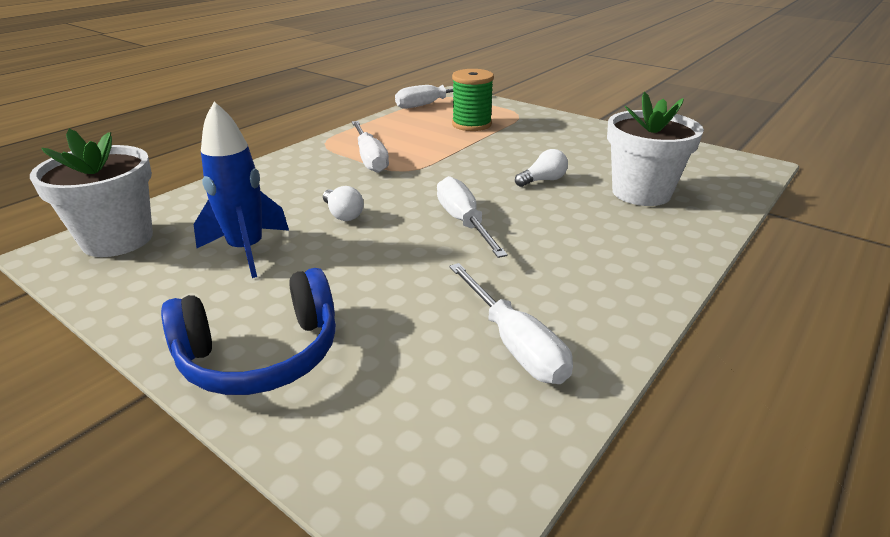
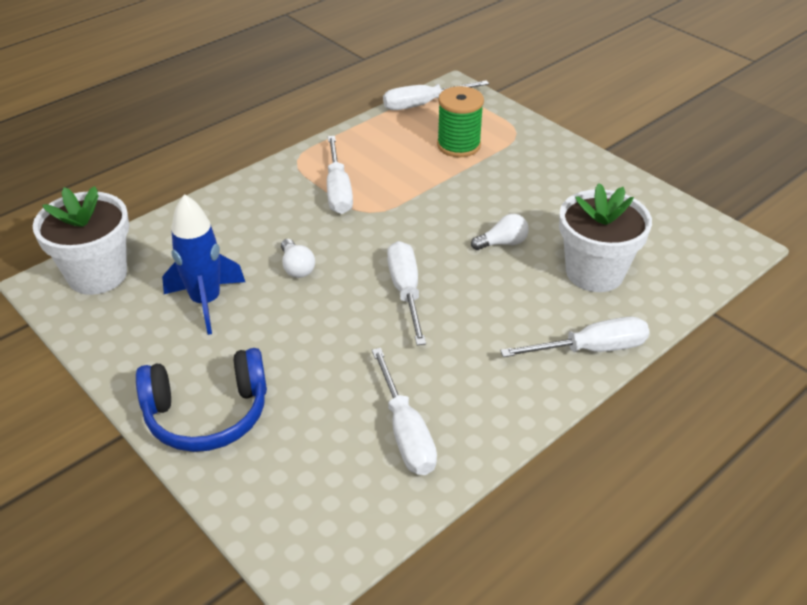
camera: 10 degrees right, 10 degrees up
(675, 248) = (591, 349): none -> white screwdriver

